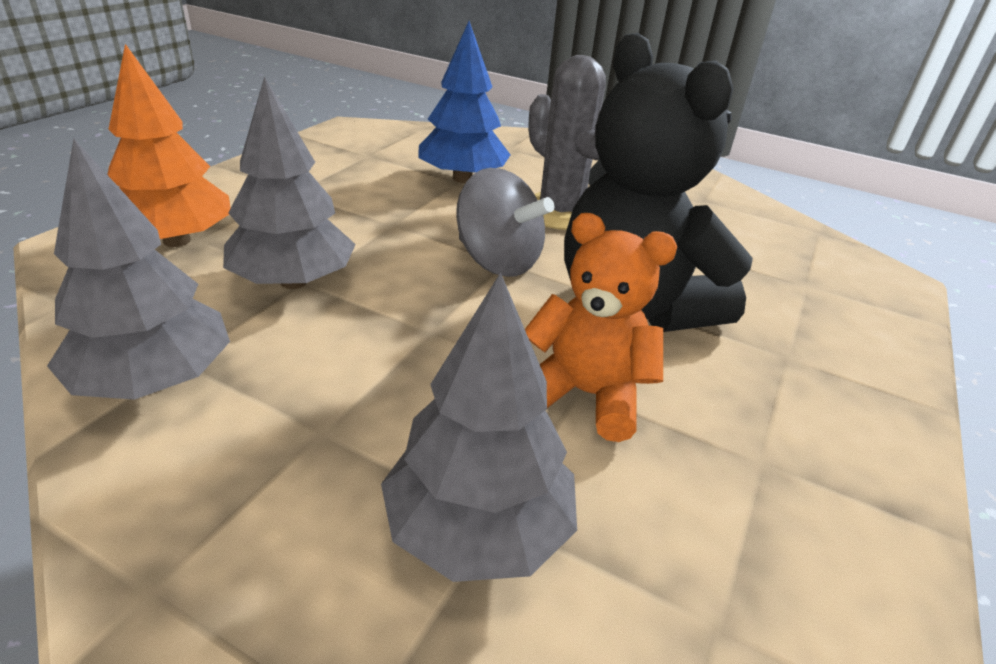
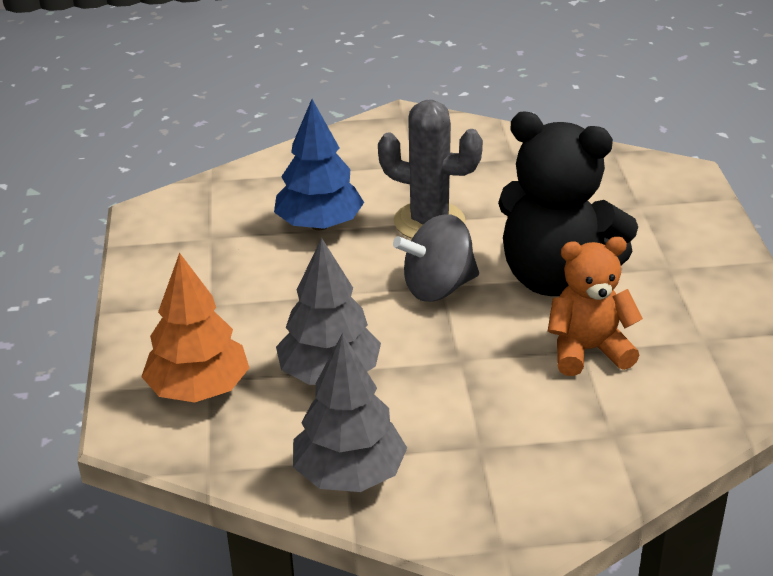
camera: 30 degrees left, 0 degrees up
(478, 528) = (610, 444): grey tree -> none
(498, 261) = (438, 288): grey spinning top -> grey spinning top turned 150 degrees clockwise

